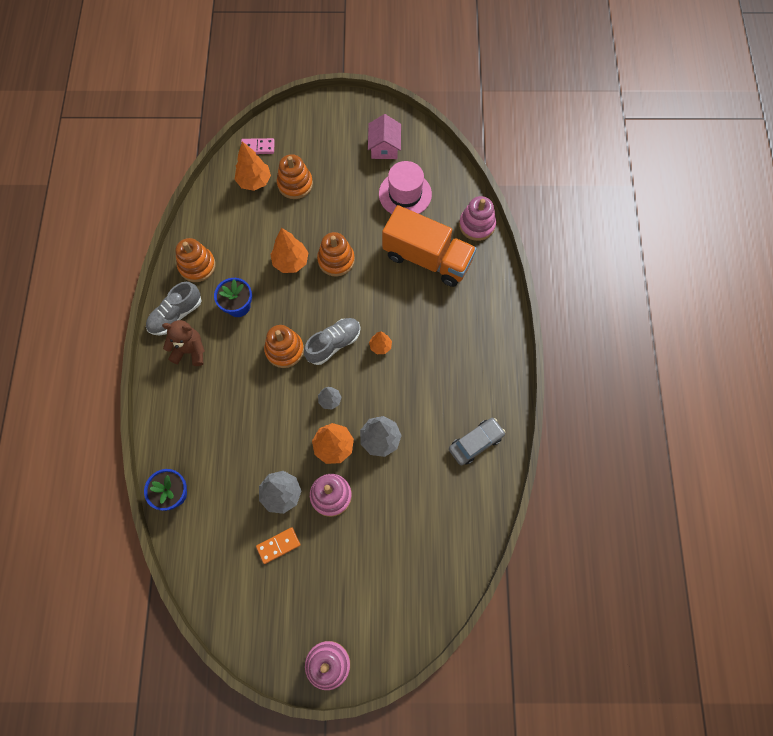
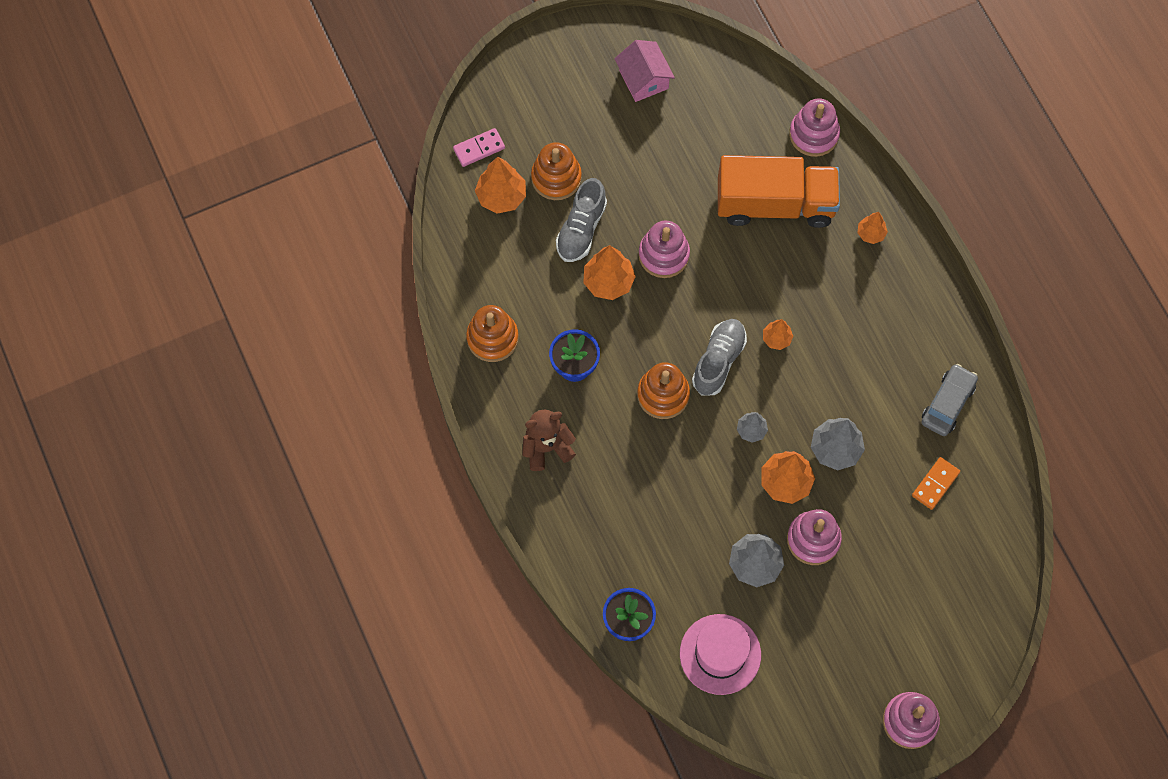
camera: 25 degrees left, 0 degrees up
(176, 315) = (503, 411): grey shoe -> grey shoe (581, 229)
(278, 545) = (784, 622): orange domino -> orange domino (935, 484)
(336, 260) = (664, 255): orange stacking toy -> pink stacking toy
(405, 194) = (703, 132): pink hat -> pink hat (720, 654)
(481, 304) = (870, 233): none -> orange tree

